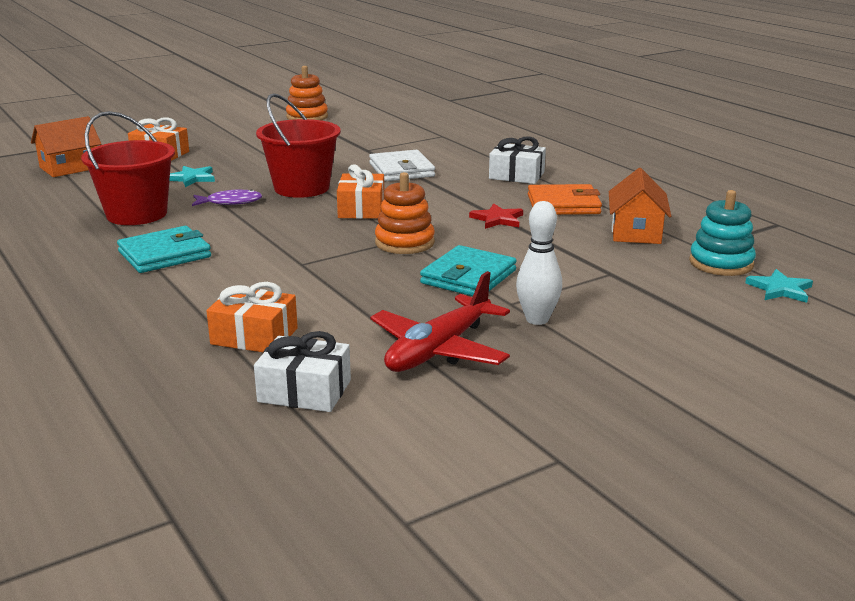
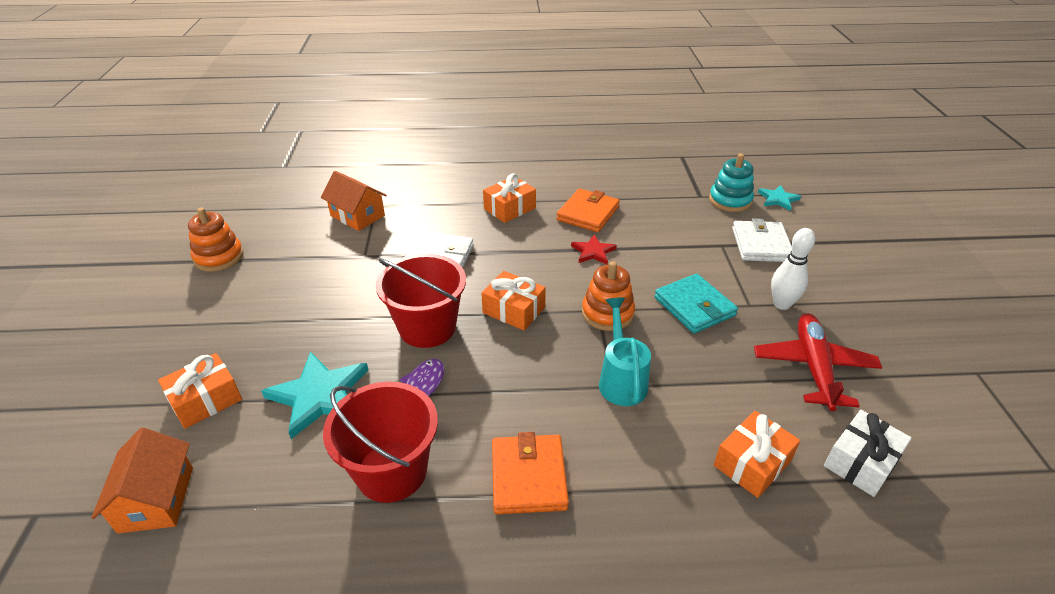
camera: 60 degrees left, 15 degrees up
(165, 254) = (528, 477): turquoise wallet -> orange wallet
(192, 178) = (319, 395): turquoise star -> turquoise star, size x1.79
(314, 265) = (621, 380): none -> turquoise watering can
(438, 350) = (813, 367): red plane -> red plane turned 150 degrees counterclockwise
(516, 175) = (509, 208): white gift -> orange gift
(636, 232) = (660, 207): orange house -> orange house (357, 215)
(648, 293) = (761, 245): none -> white wallet

